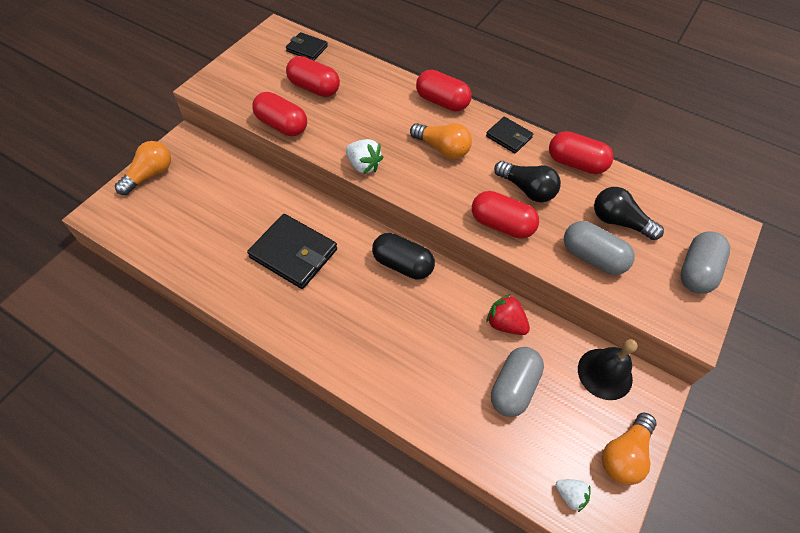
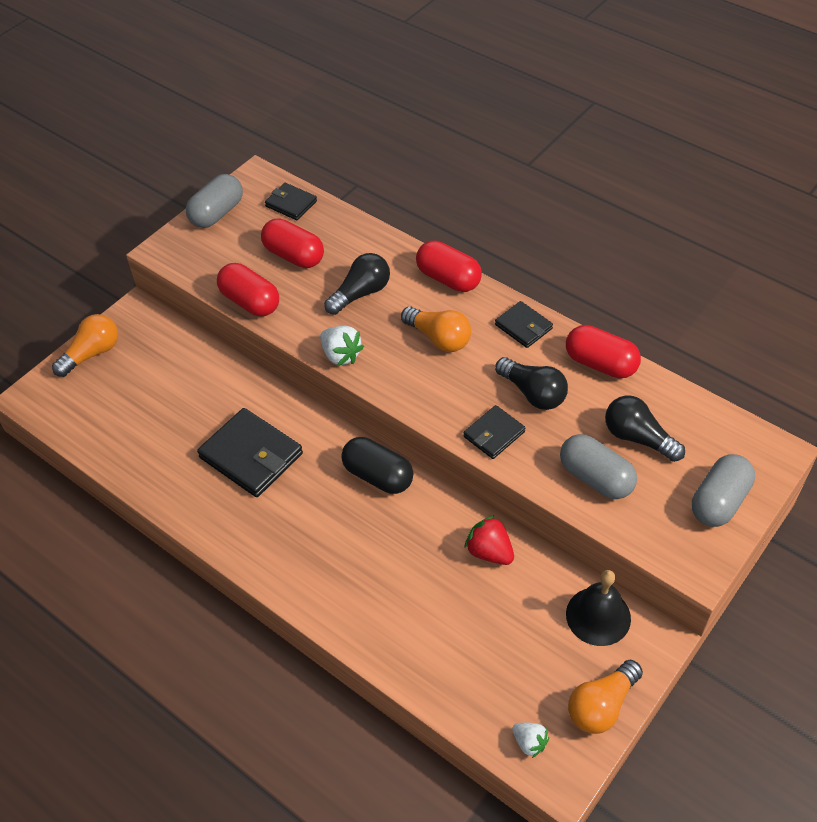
camera: 10 degrees right, 5 degrees down
(373, 116) = (361, 293): none -> black light bulb
(501, 225) = (494, 434): red capsule -> black wallet
(513, 387) = (486, 624): grey capsule -> grey capsule (217, 213)

